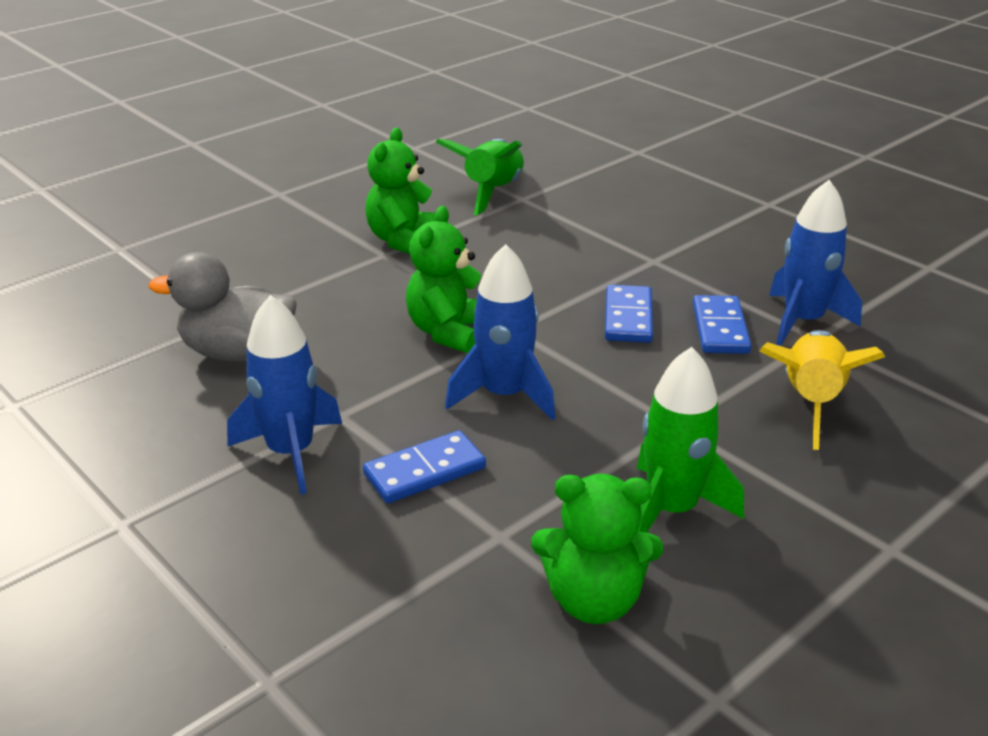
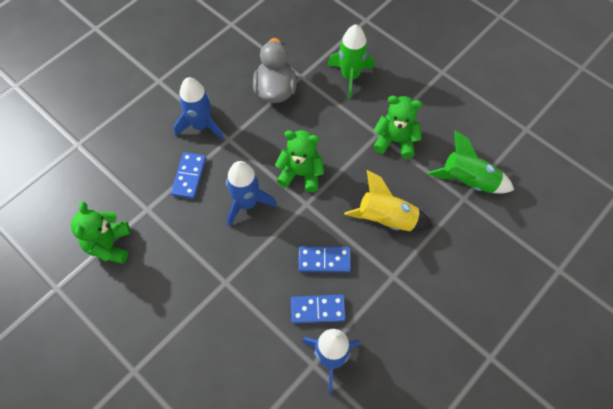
camera: 85 degrees right, 30 degrees up
(424, 471) = (189, 176): blue domino -> blue domino turned 45 degrees clockwise
(672, 510) = (162, 277): green rocket -> green rocket (350, 76)
(810, 402) = (247, 351): yellow rocket -> yellow rocket (386, 219)

